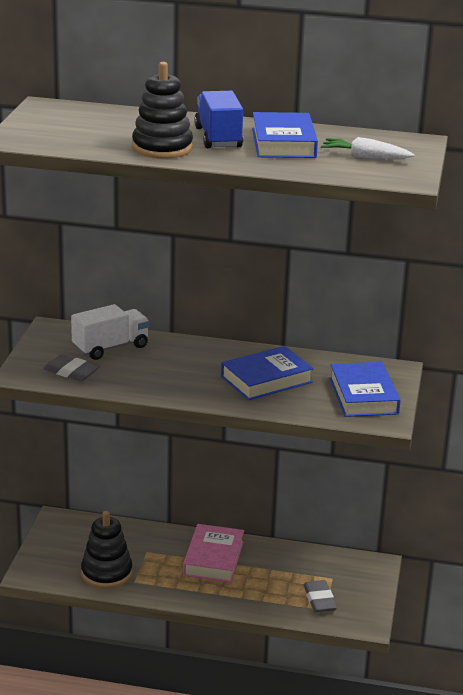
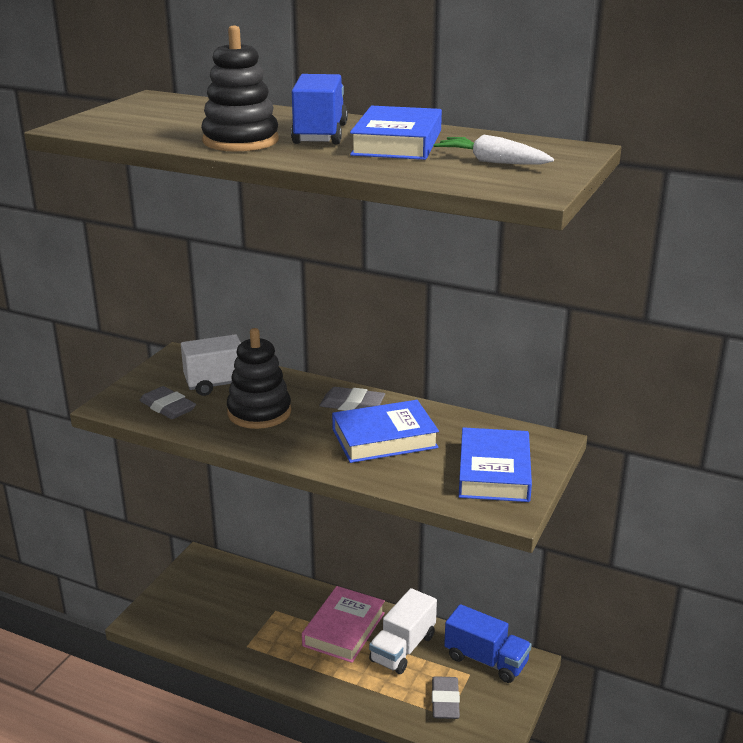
camera: 15 degrees right, 0 degrees up
(106, 573) = (221, 631): black stacking toy -> black stacking toy (259, 412)
(226, 355) = (352, 404): none -> grey eraser
(269, 566) = (403, 648): none -> white truck
(342, 566) = (486, 660): none -> blue truck

